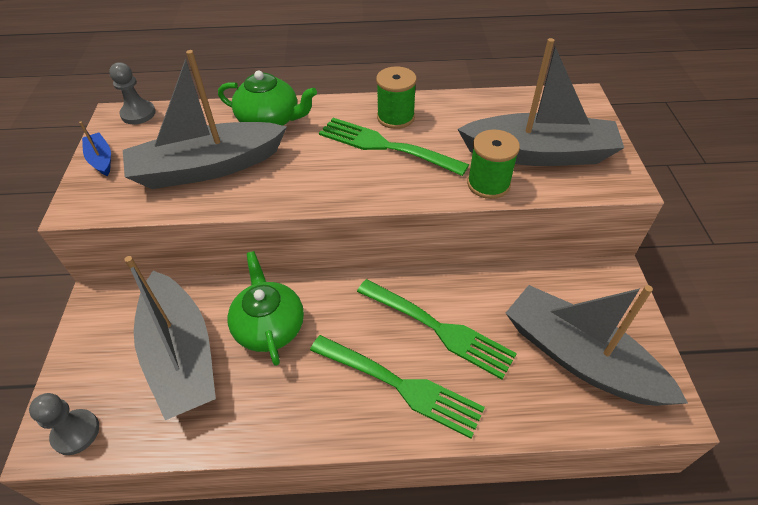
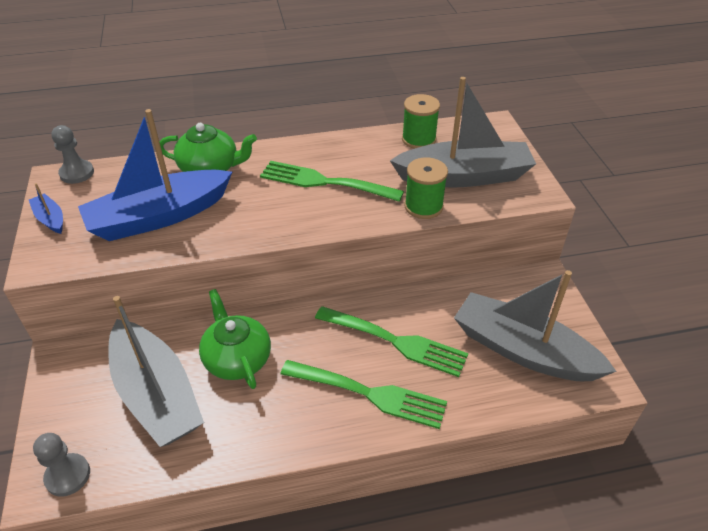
camera: 10 degrees left, 5 degrees down
(207, 167) = (159, 216): grey boat -> blue boat
(395, 117) = (329, 155): green spool -> green spool (419, 139)

